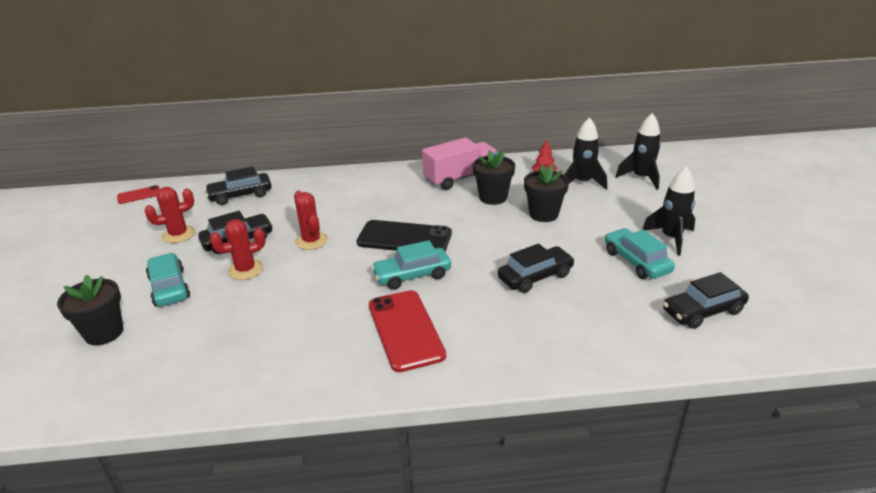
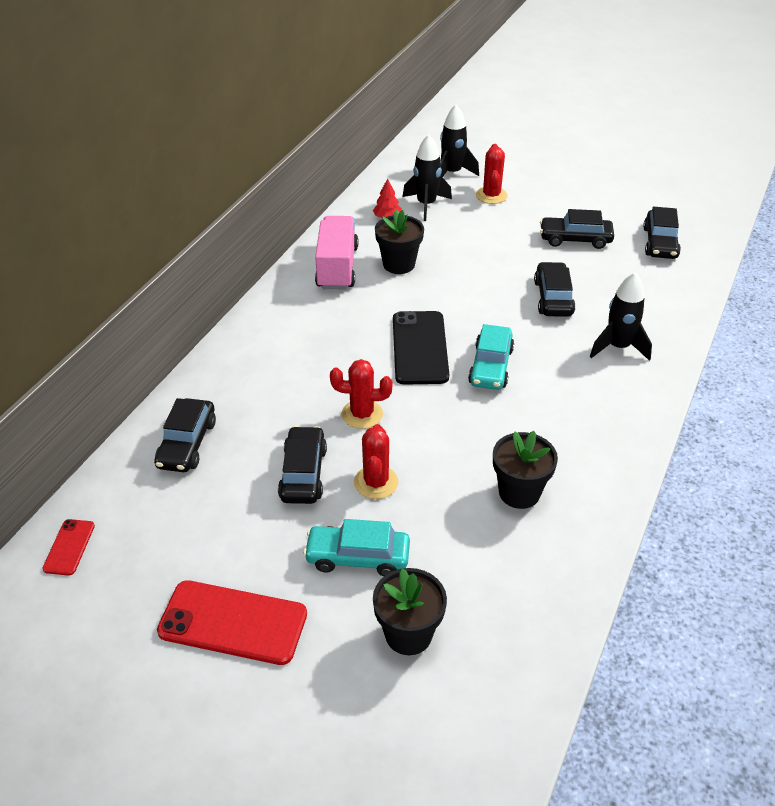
camera: 60 degrees left, 10 degrees up
(178, 234) = (234, 525): red cactus -> red cactus (491, 195)
(404, 238) = (420, 348): black phone -> black phone turned 45 degrees counterclockwise
(405, 330) = (572, 401): red phone -> red phone (233, 622)
(543, 214) = (459, 250): black flower pot -> black flower pot (519, 492)
(636, 261) = (575, 239): turquoise car -> black car
(671, 238) = (557, 207): black rocket -> black rocket (618, 347)

